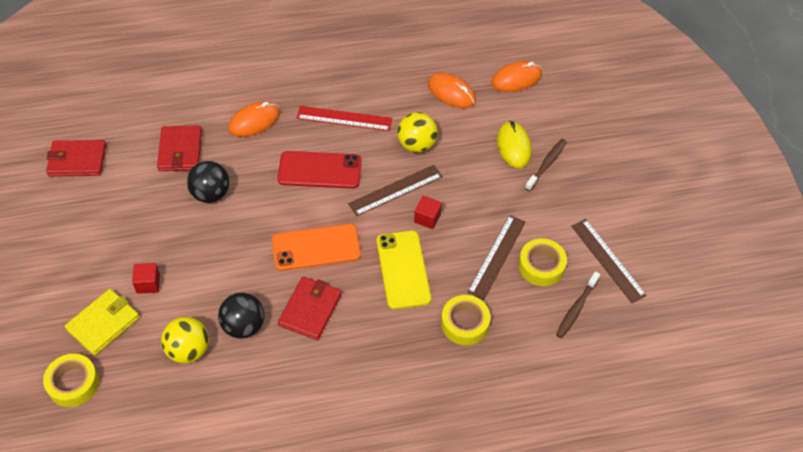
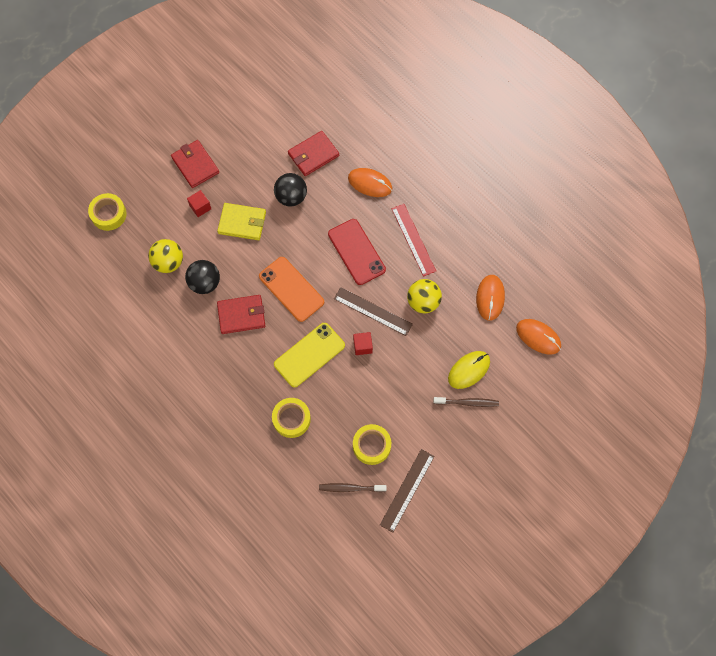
camera: 60 degrees right, 15 degrees up
(77, 160) = (264, 100): red wallet -> red wallet (195, 165)
(103, 323) = (157, 202): yellow wallet -> yellow wallet (242, 223)
(497, 256) = (360, 411): brown ruler -> none

